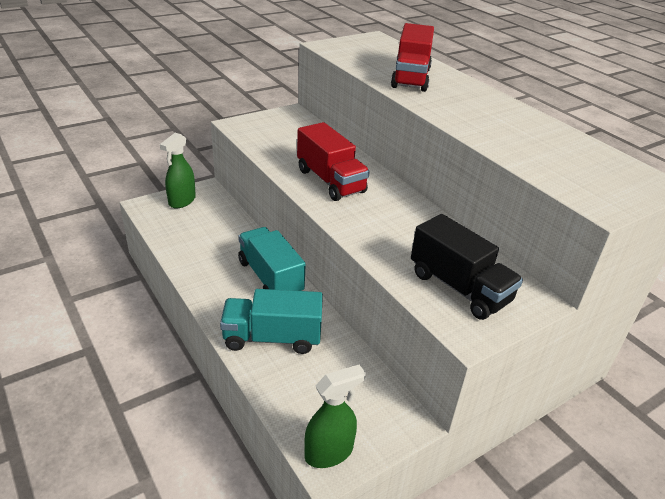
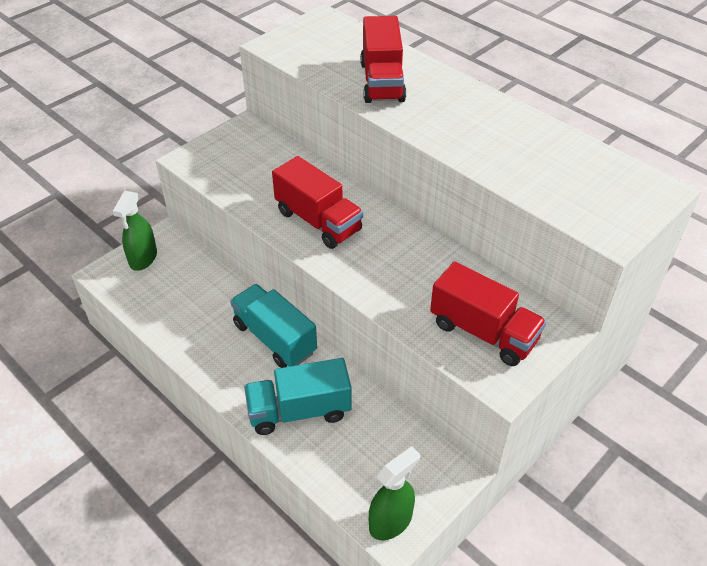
camera: 10 degrees left, 10 degrees up
(459, 287) = (483, 332): black truck -> red truck

